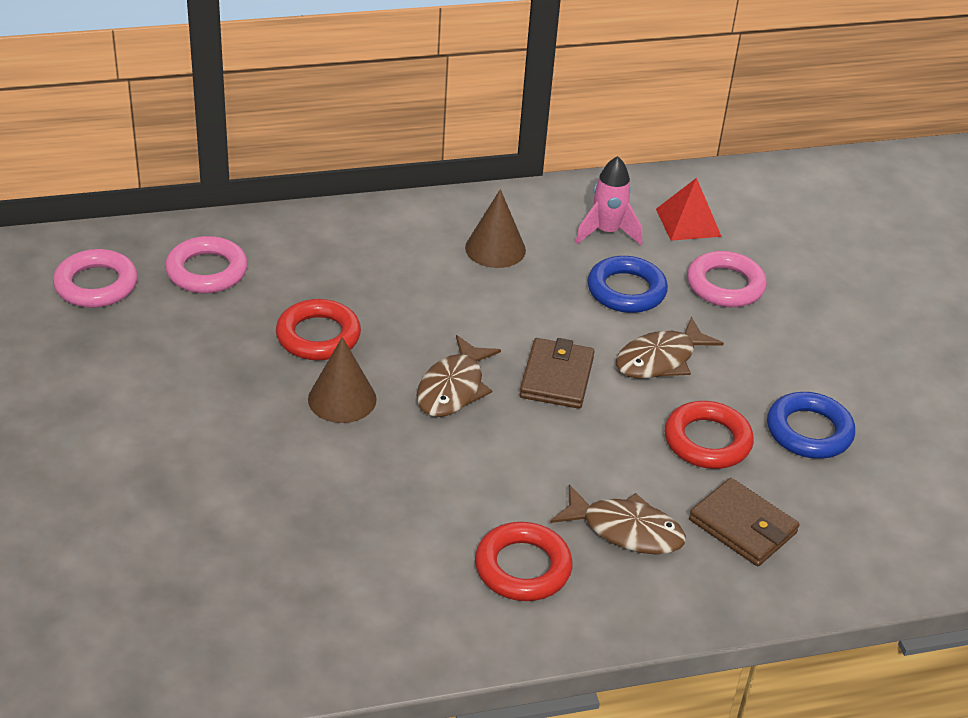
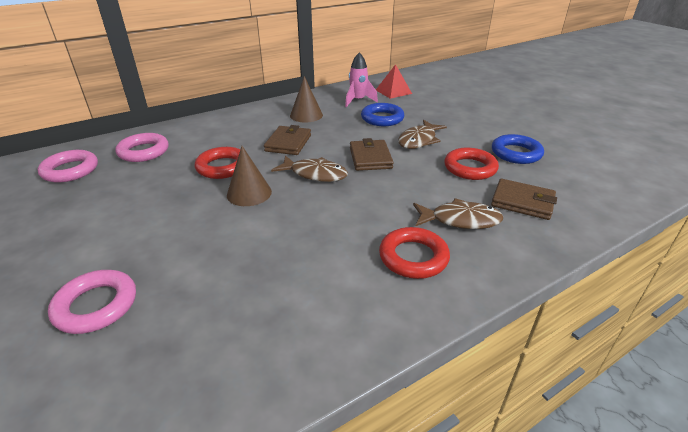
camera: 15 degrees left, 5 degrees down
(438, 310) = (288, 143): none -> brown wallet
(453, 388) = (315, 174): brown fish -> brown fish turned 75 degrees counterclockwise
(725, 285) = (427, 108): pink ring -> pink ring (96, 305)

